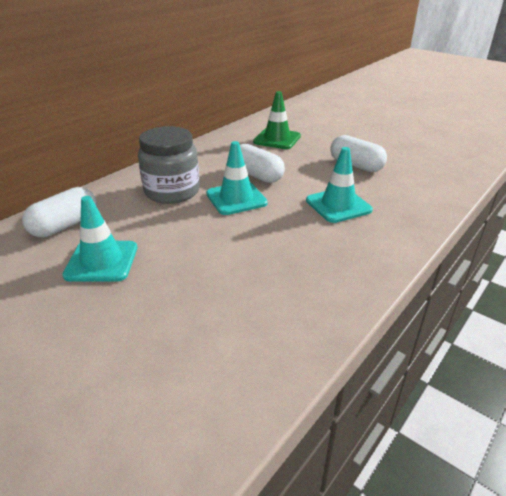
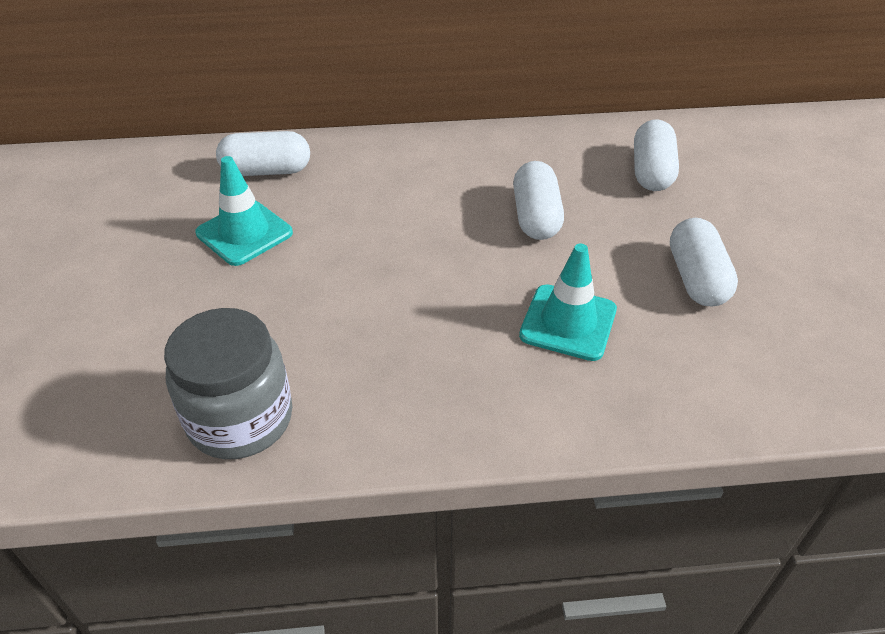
camera: 45 degrees right, 10 degrees up
(172, 191) = (411, 185): grey jar -> grey jar (240, 419)
(236, 198) = (463, 236): turquoise traffic cone -> none
(277, 139) = (651, 172): green traffic cone -> white capsule

